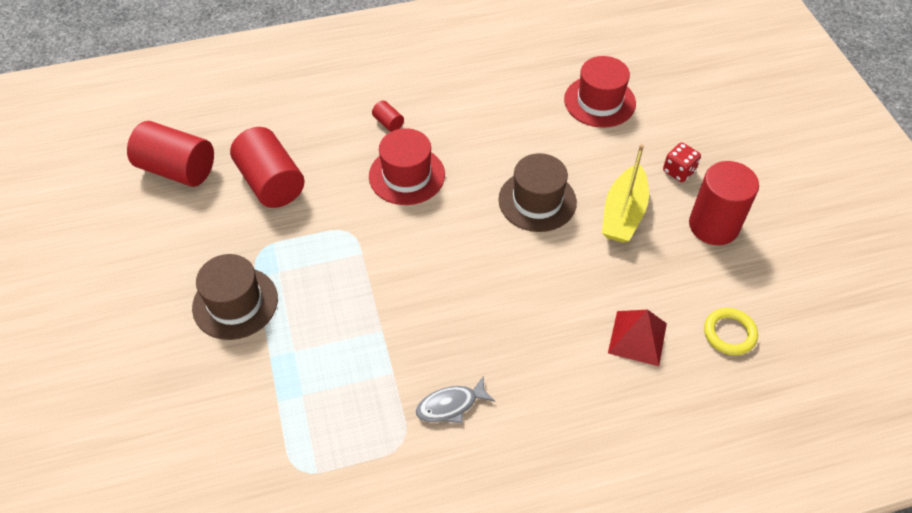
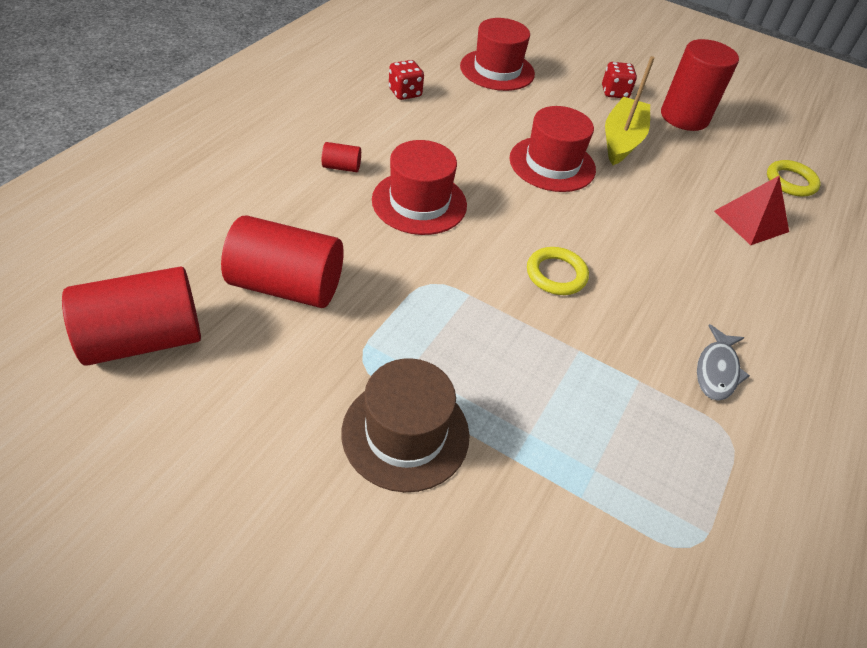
camera: 50 degrees left, 5 degrees down
(431, 277) = (556, 274): none -> yellow ring
(500, 87) = (405, 93): none -> red dice
(537, 201) = (552, 164): brown hat -> red hat
(623, 213) = (621, 140): yellow boat -> yellow boat turned 135 degrees counterclockwise

